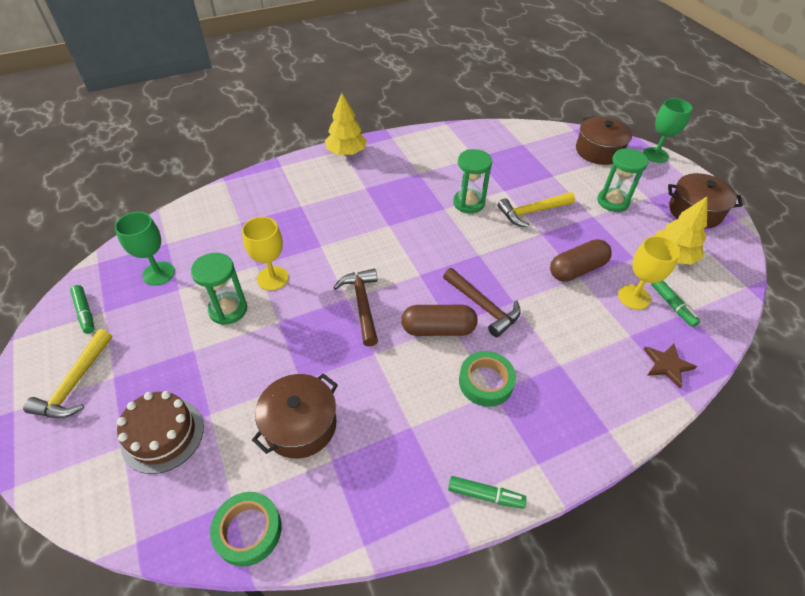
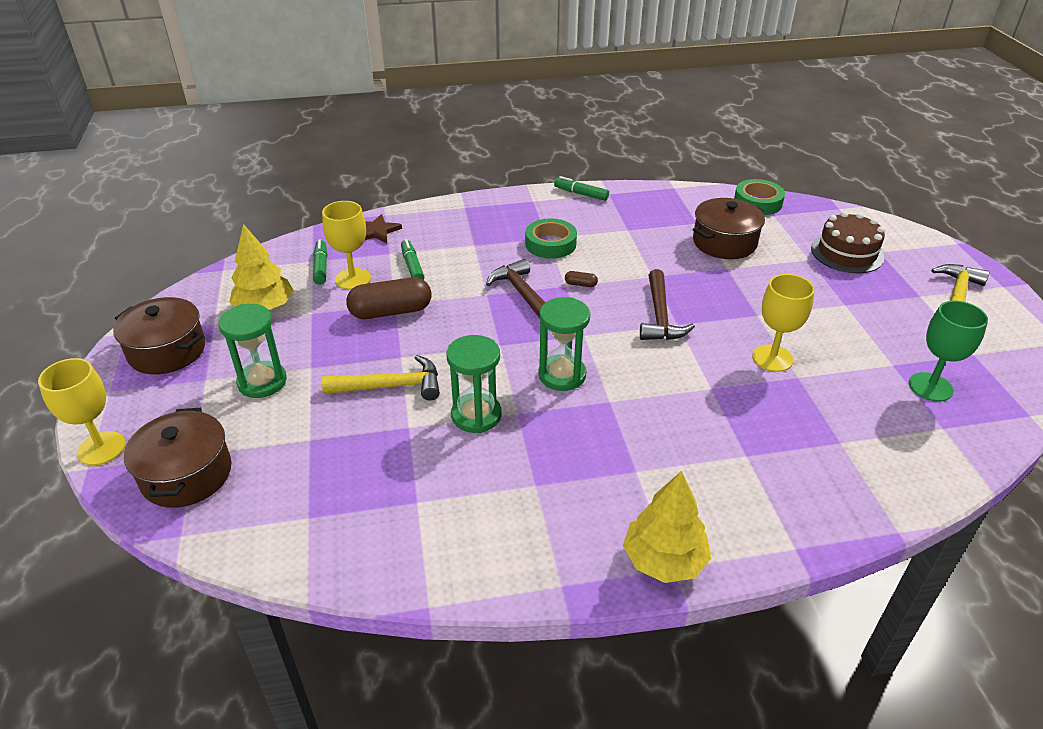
camera: 165 degrees left, 10 degrees down
(85, 313) = (997, 356): green marker -> green marker (412, 266)
(228, 309) = (820, 334): green hourglass -> green hourglass (562, 375)
(438, 329) = (580, 284): brown capsule -> brown capsule, size x0.41
(655, 155) = (101, 448): green goblet -> yellow goblet

